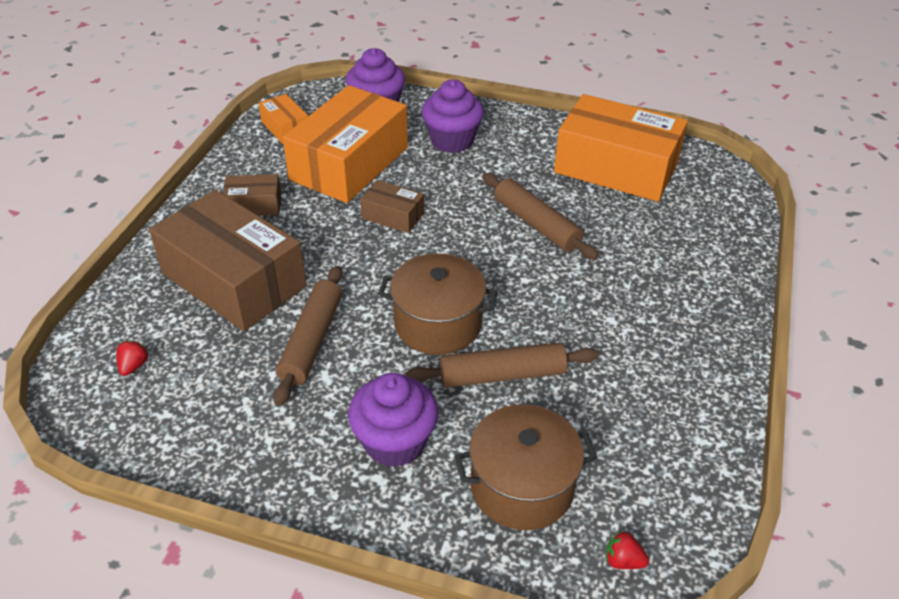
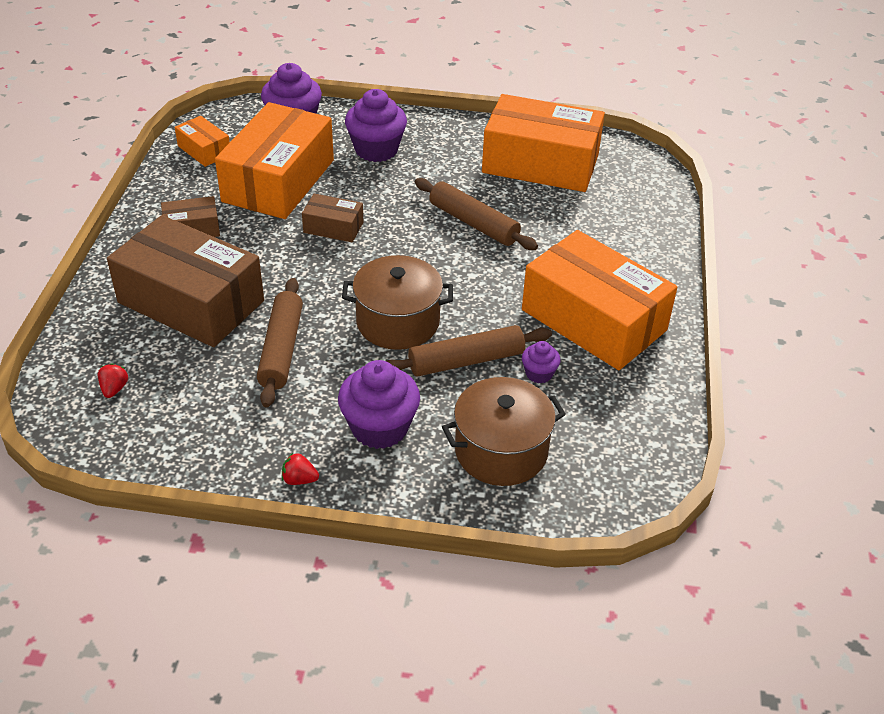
camera: 10 degrees left, 0 degrees up
(578, 398) = (539, 373): none -> purple cupcake
(623, 560) = (598, 499): red strawberry -> red strawberry (299, 479)
(648, 343) = (593, 320): none -> orange box

